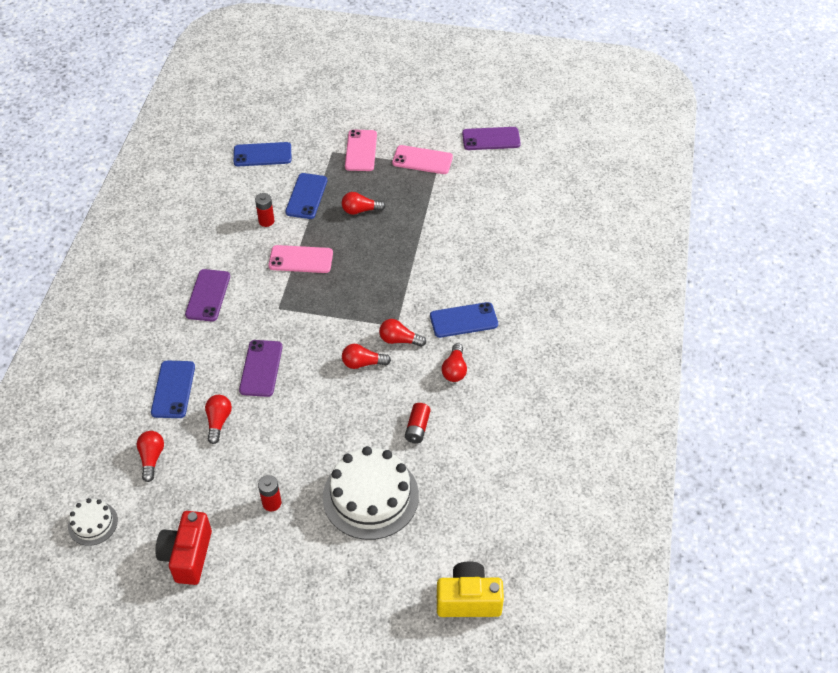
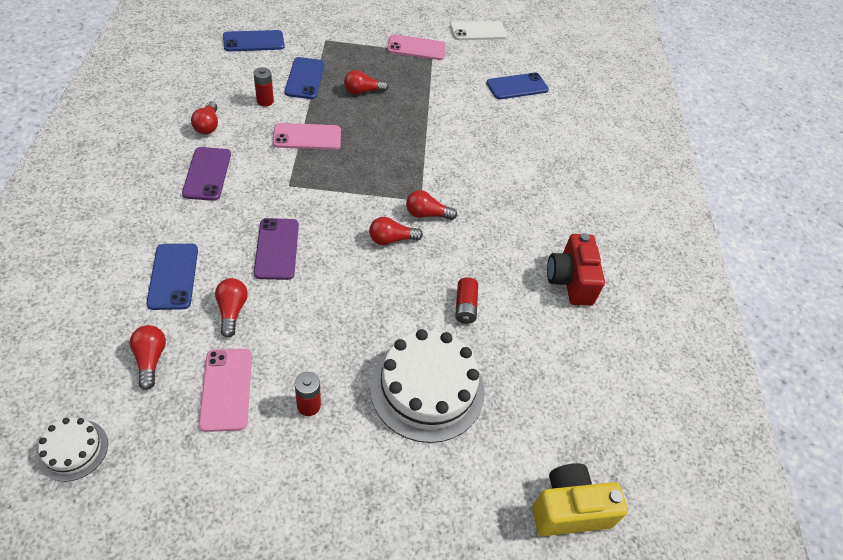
camera: 15 degrees left, 0 degrees up
(187, 556) = (206, 484): red camera -> red camera (570, 281)
(361, 151) = (354, 39): pink phone -> pink phone (226, 389)
(454, 370) = (492, 242): red light bulb -> red light bulb (208, 125)
(463, 320) = (490, 193): blue phone -> blue phone (517, 86)
(491, 139) = (478, 31): purple phone -> white phone

